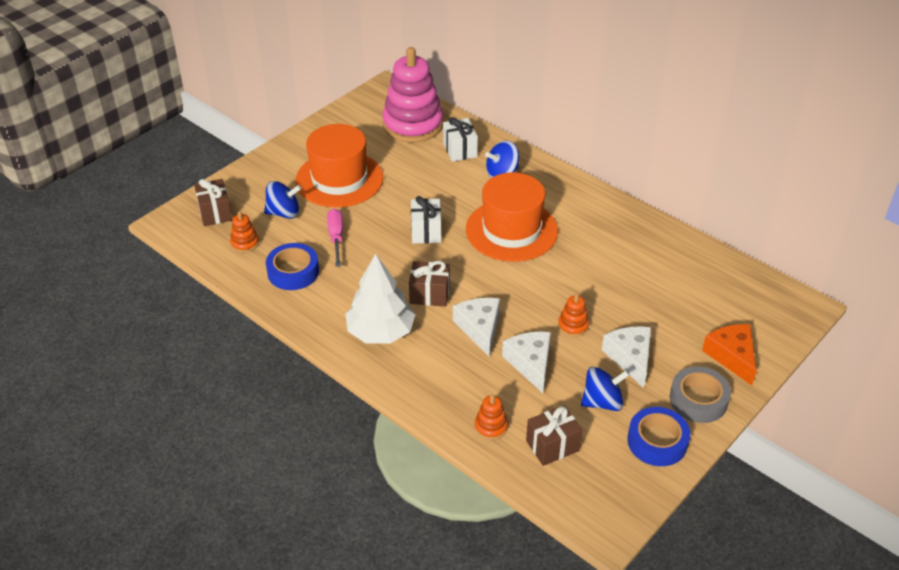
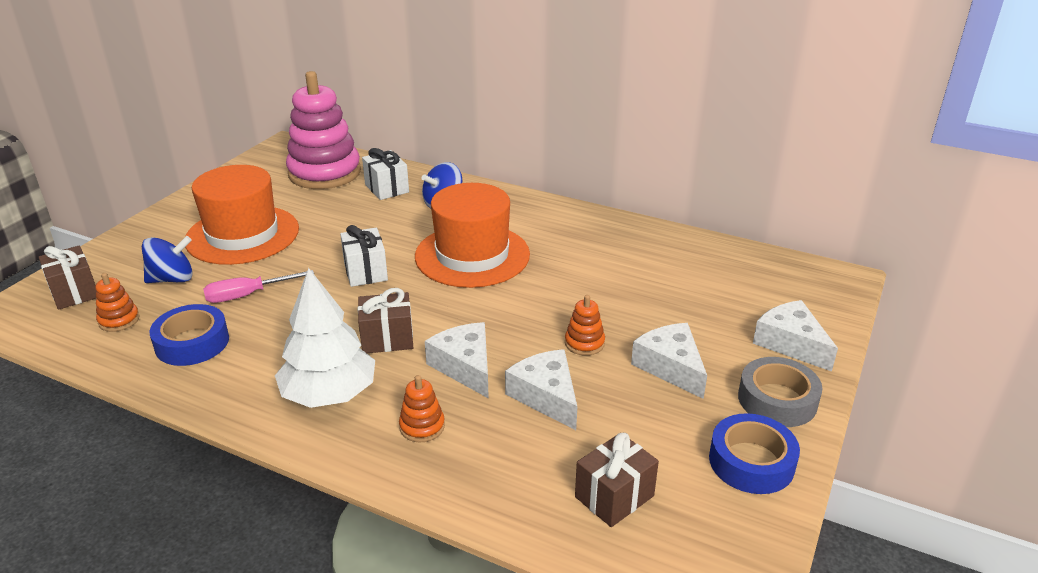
camera: 15 degrees left, 10 degrees down
(336, 237) = (247, 295): pink screwdriver -> pink screwdriver turned 90 degrees counterclockwise
(491, 426) = (519, 488): orange stacking toy -> orange stacking toy (422, 426)
(602, 402) = (658, 426): blue spinning top -> none
(732, 356) = (791, 343): orange cheese -> white cheese

